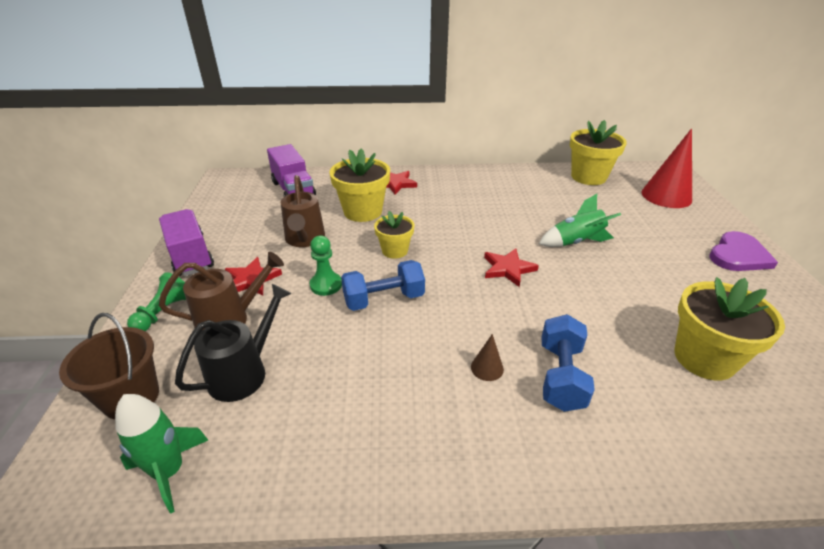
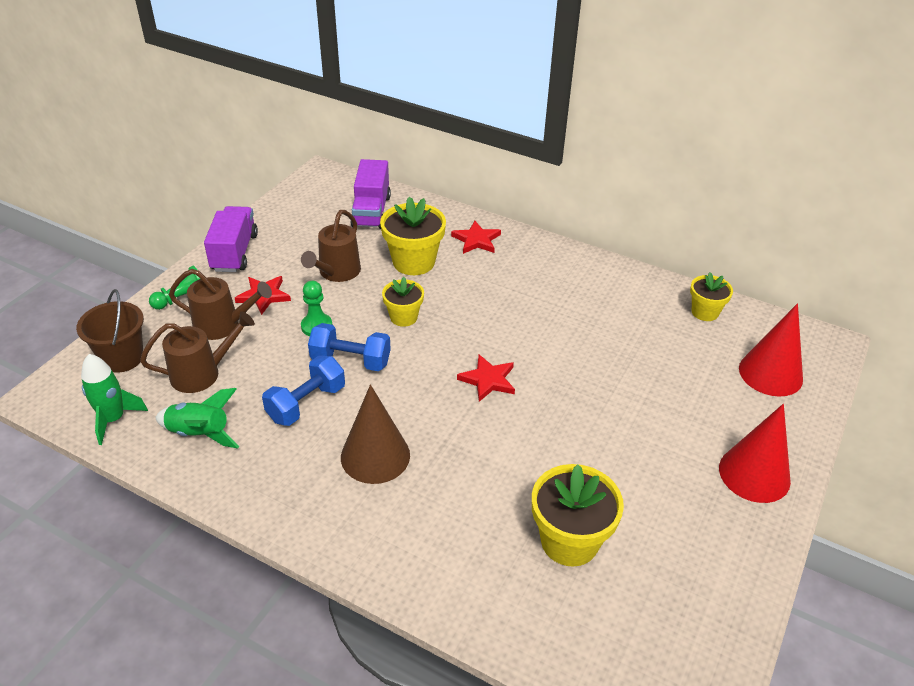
camera: 30 degrees right, 5 degrees up
(244, 372) = (202, 373): black watering can -> brown watering can
(487, 368) = (375, 456): brown cone -> brown cone, size x2.27
(561, 376) = (426, 491): blue dumbbell -> blue dumbbell (306, 403)
(576, 242) = (589, 382): green rocket -> green rocket (200, 433)
(588, 177) = (705, 312): yellow flower pot -> yellow flower pot, size x0.60
(738, 255) = (754, 474): purple heart -> red cone

